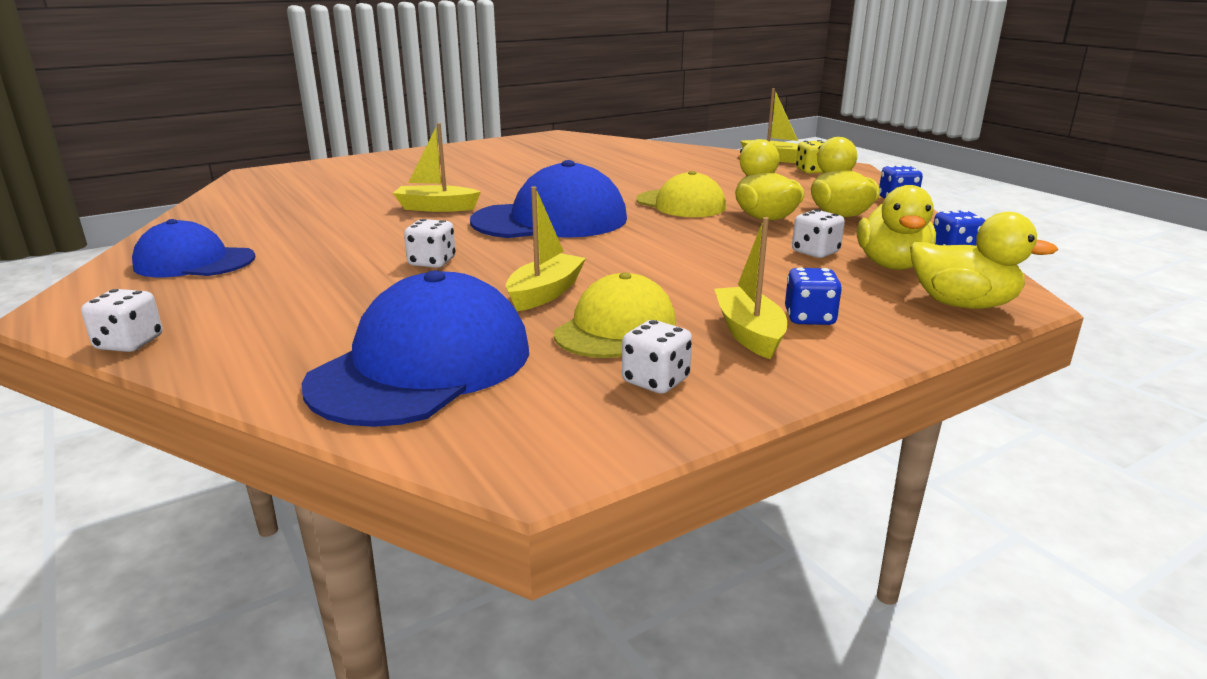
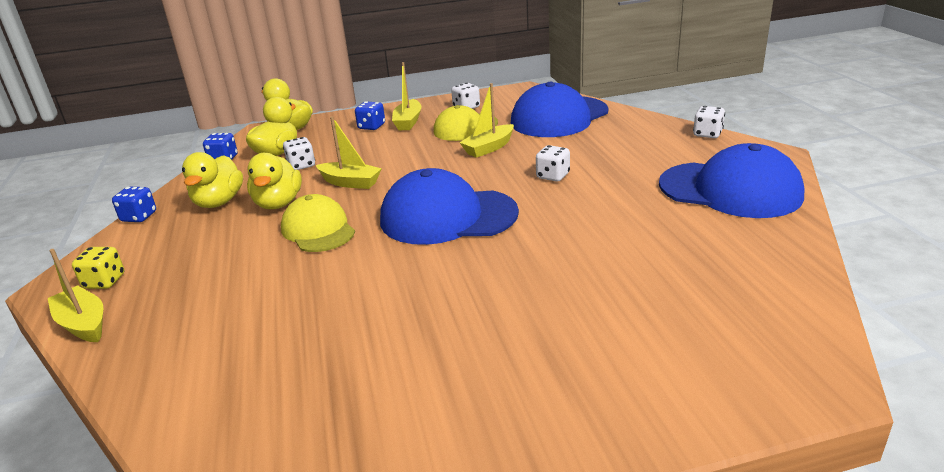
camera: 160 degrees left, 5 degrees up
(194, 262) = (730, 190): blue cap -> blue cap, size x1.56
(436, 208) = (546, 247): yellow boat -> yellow boat (350, 183)

